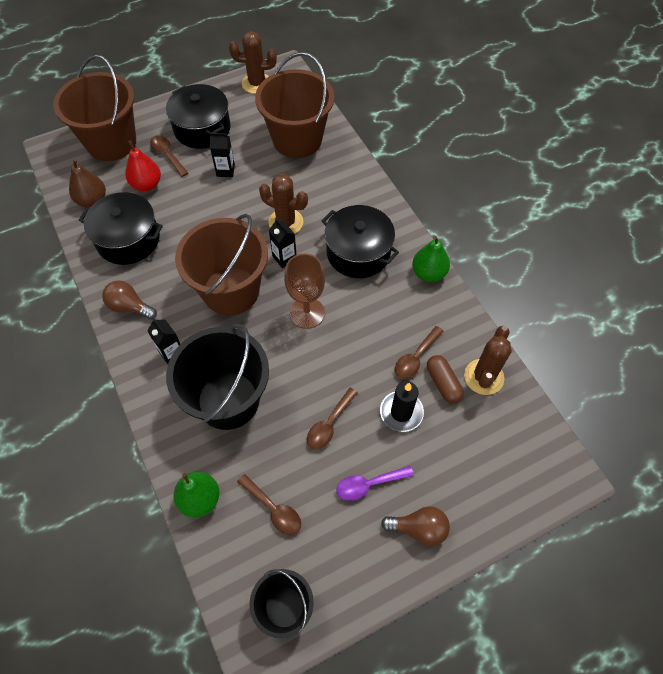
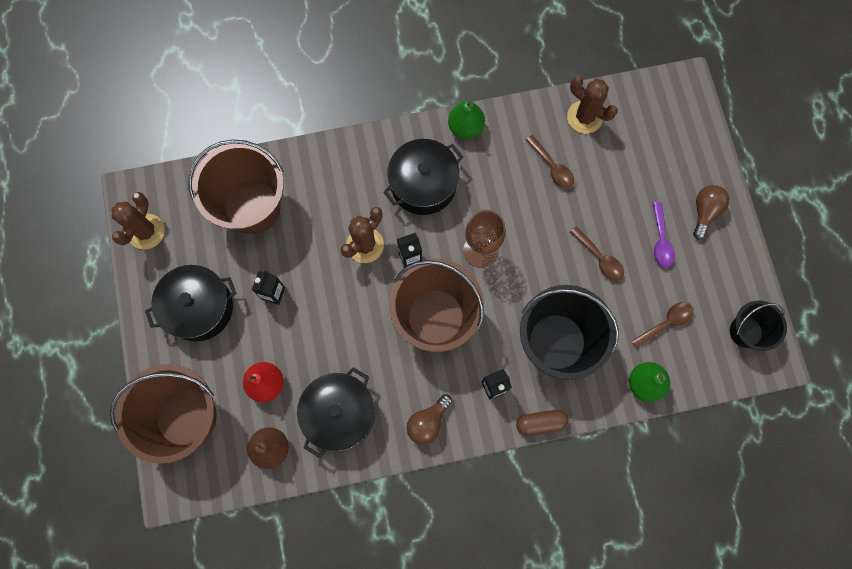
camera: 75 degrees left, 15 degrees up
(167, 155) = (228, 354): brown spoon -> none
(401, 412) = (602, 195): black candle -> none
(443, 383) = (582, 152): brown capsule -> brown capsule (540, 423)

